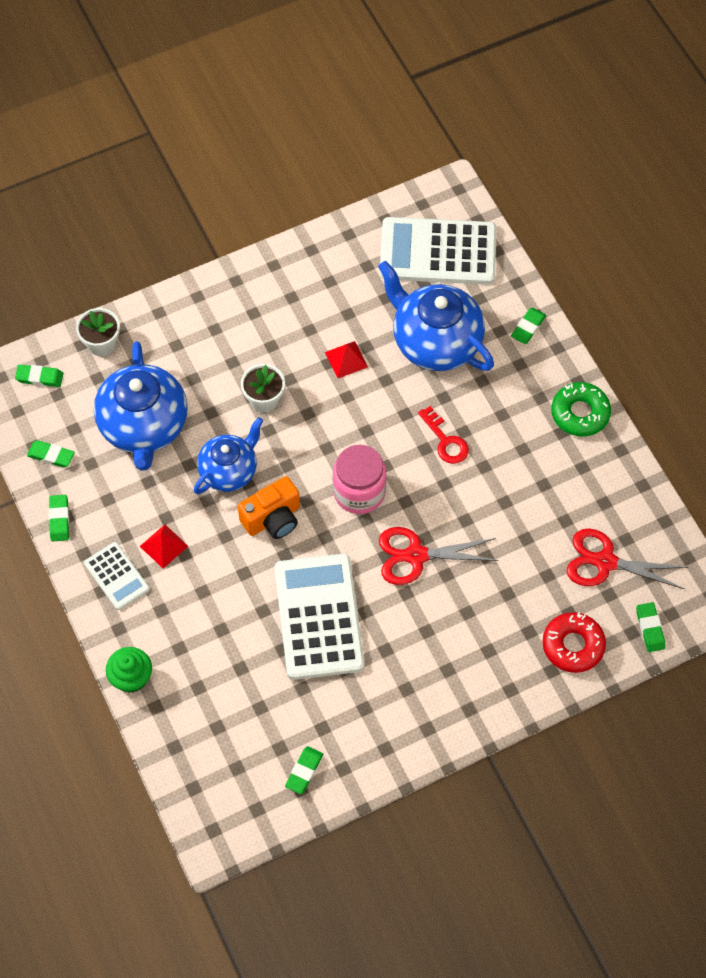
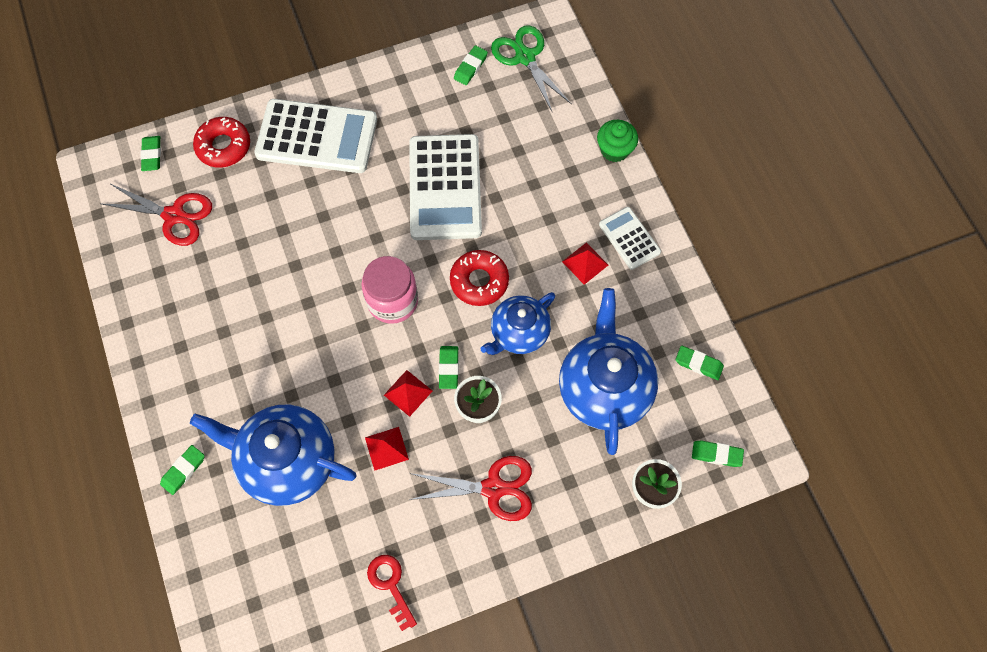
camera: 175 degrees left, 5 degrees up
(59, 519) = (686, 297): green eraser -> green eraser (448, 368)
(239, 791) = (525, 57): none -> green scissors
(273, 519) = (479, 281): orange camera -> red donut
(332, 408) = (408, 393): none -> red pyramid
(416, 555) = (348, 235): red scissors -> red scissors (493, 488)
(435, 342) = (287, 461): blue teapot -> blue teapot turned 150 degrees clockwise
(438, 252) = (262, 579): white calculator -> white calculator (317, 137)
(445, 440) = (298, 347): red key -> red key (390, 585)
(580, 413) = (155, 365): green donut -> none

